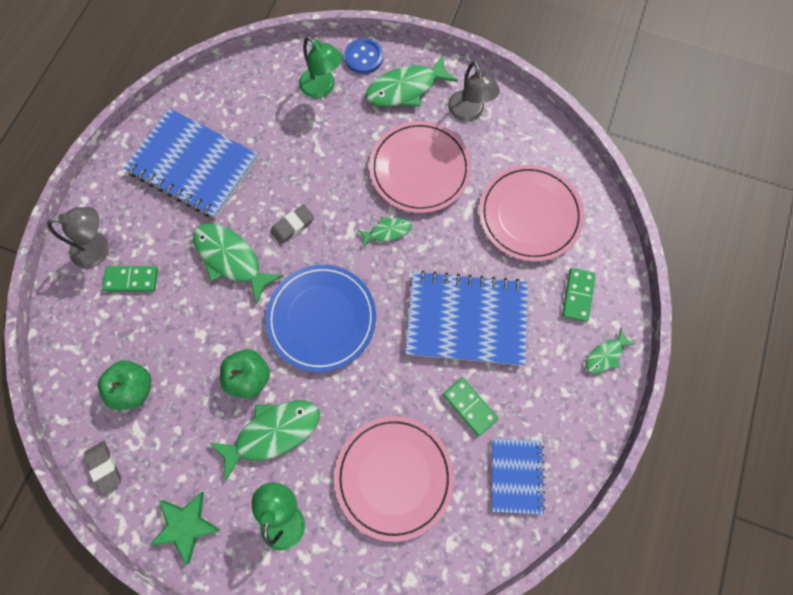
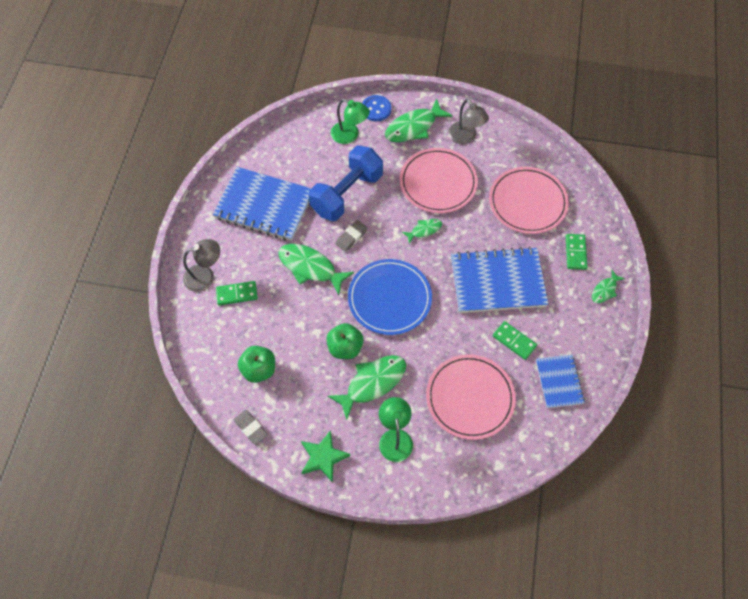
camera: 10 degrees left, 10 degrees down
(300, 166) = (347, 194): none -> blue dumbbell

